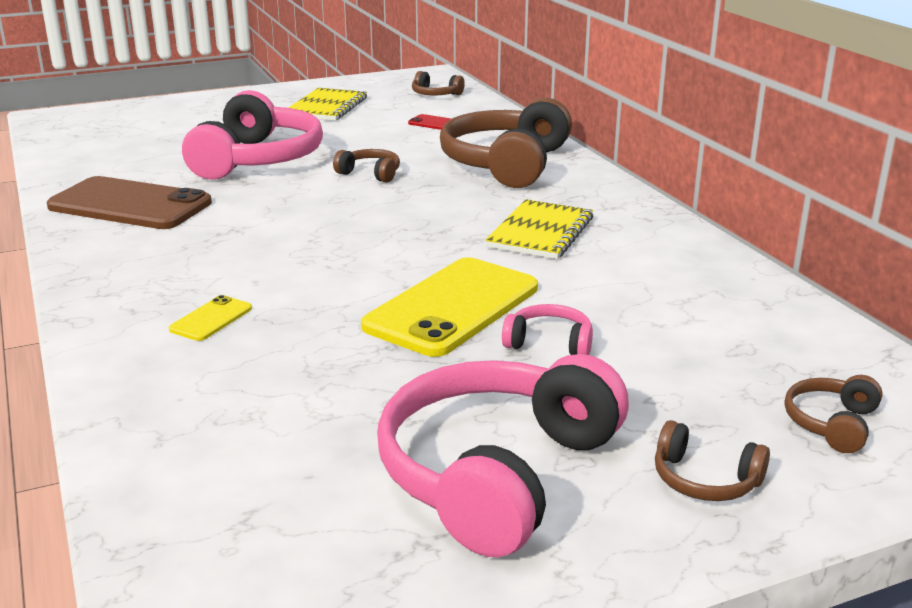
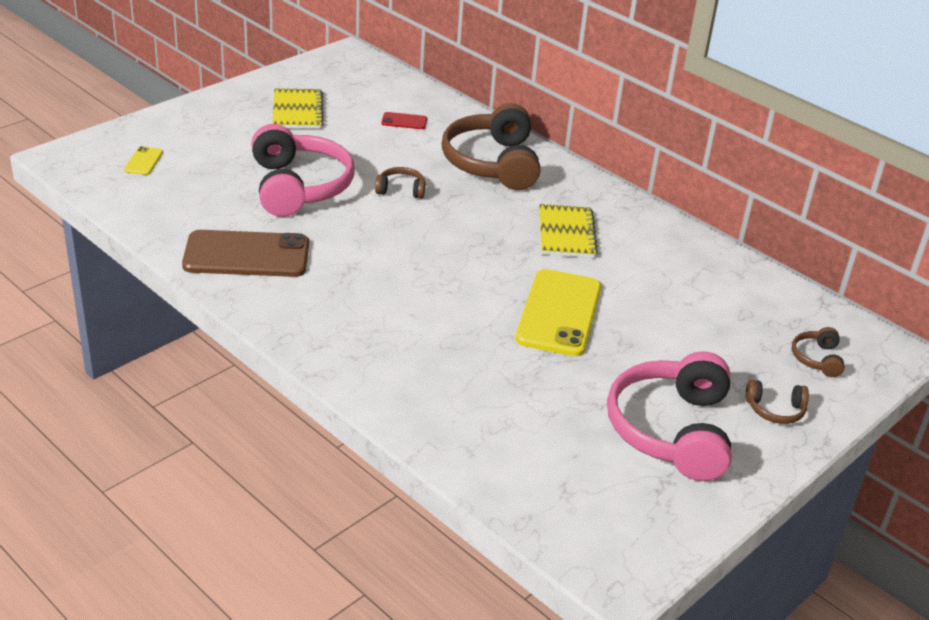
camera: 25 degrees left, 10 degrees up
(211, 319) = (414, 354): yellow phone -> yellow phone (143, 161)
(435, 94) = (374, 82): brown headphones -> none
(549, 343) = (637, 331): pink headphones -> none

